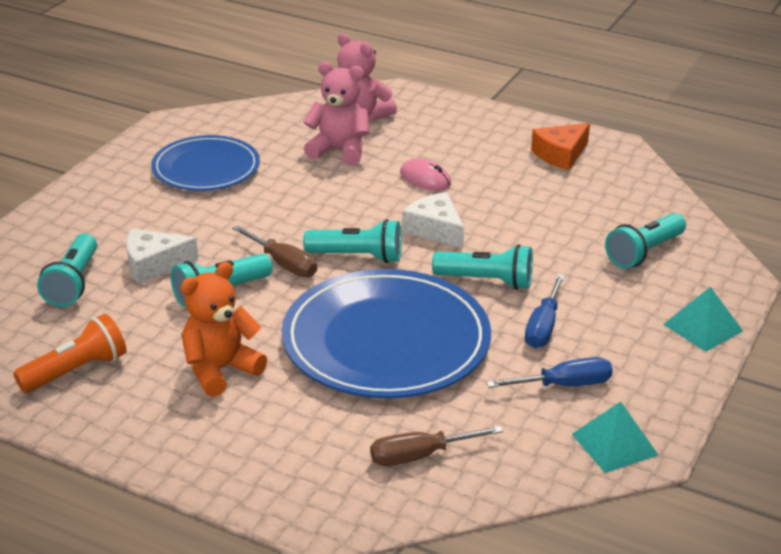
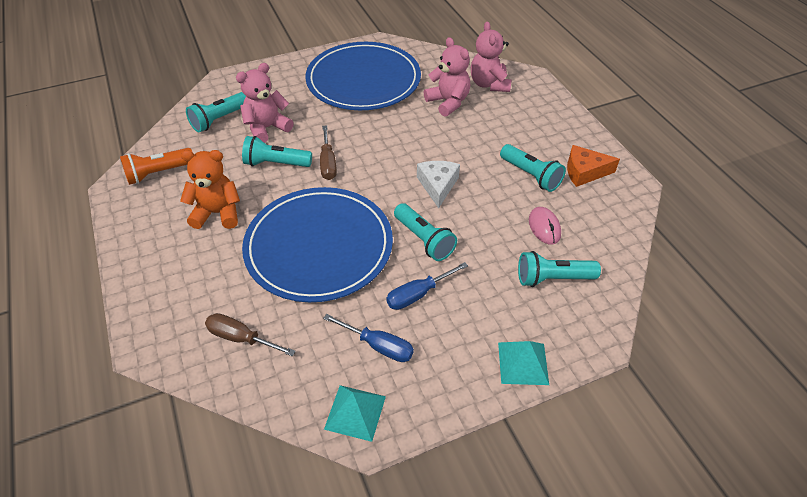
camera: 40 degrees right, 15 degrees up
(76, 371) = (158, 173): orange flashlight -> orange flashlight turned 150 degrees clockwise
(153, 264) = (267, 128): white cheese -> pink teddy bear
(206, 168) = (363, 80): blue plate -> blue plate, size x1.61
(357, 256) = (372, 180): turquoise flashlight -> turquoise flashlight (530, 175)
(425, 179) = (475, 146): pink mouse -> pink mouse (544, 227)

